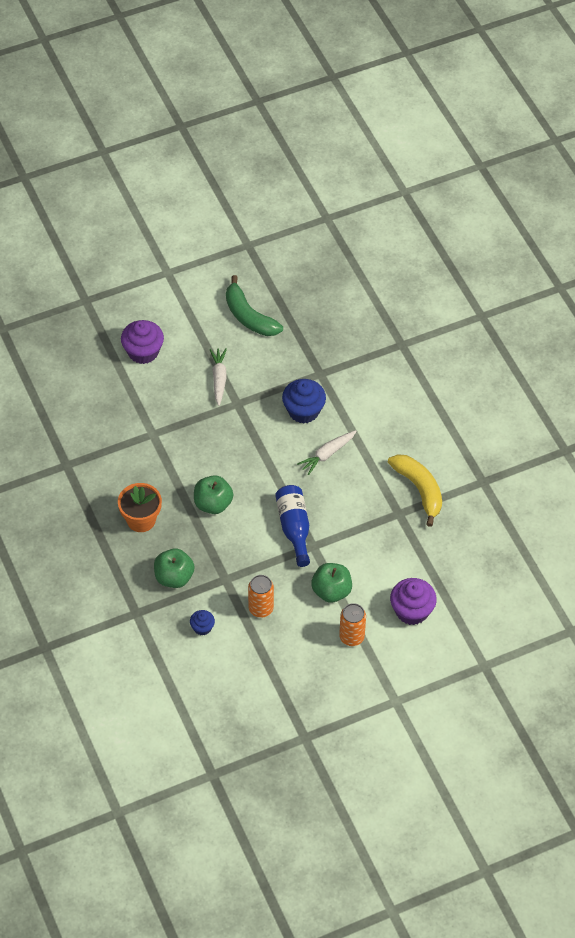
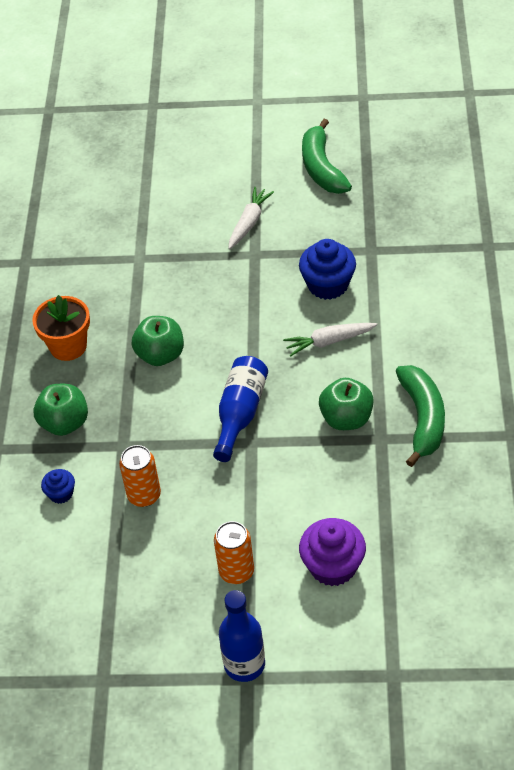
camera: 30 degrees right, 5 degrees down
(143, 352) = (182, 172): purple cupcake -> none
(331, 591) = (243, 505): green apple -> green apple (346, 419)
(389, 693) = (244, 664): none -> blue bottle
(419, 490) = (422, 418): yellow banana -> green banana

